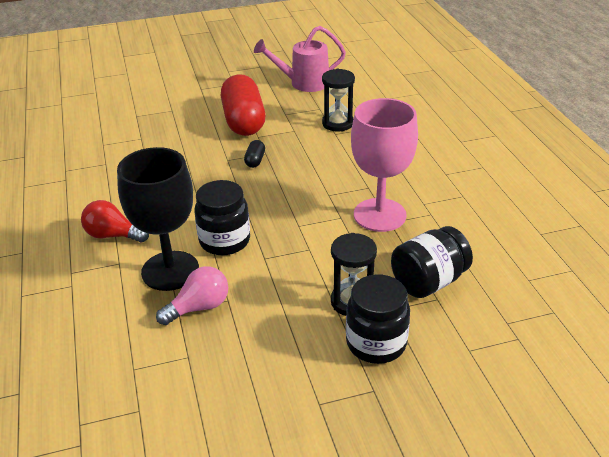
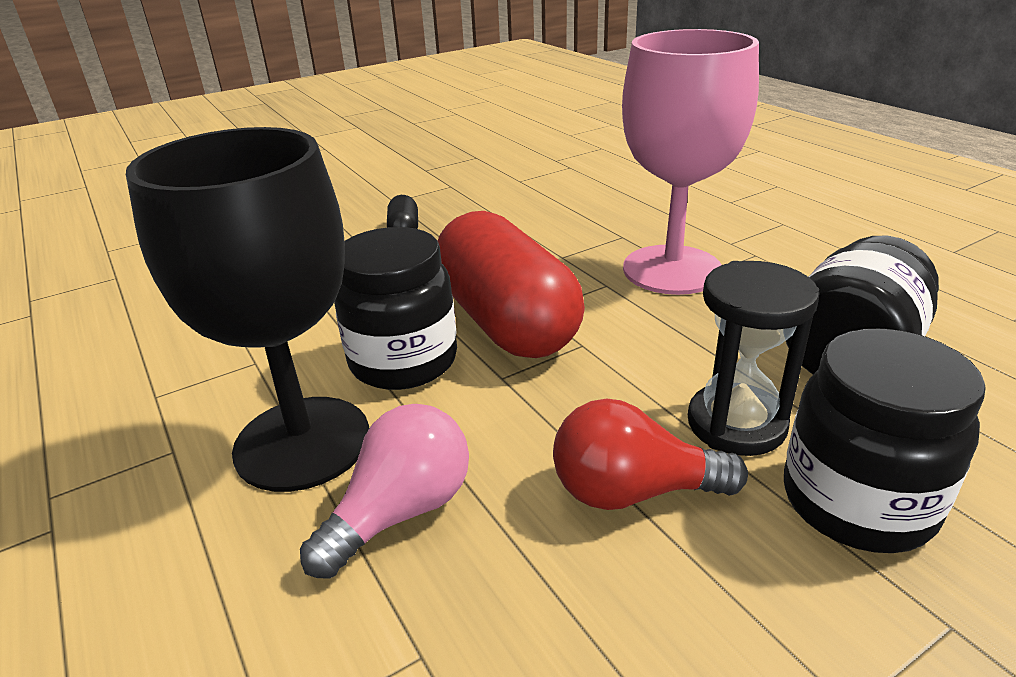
camera: 15 degrees left, 5 degrees down
(113, 235) = (149, 396): red light bulb -> red light bulb (632, 491)
(243, 121) = (360, 186): red capsule -> red capsule (506, 322)
(303, 83) = (434, 135): pink watering can -> none
(337, 123) = (516, 169): black hourglass -> none

